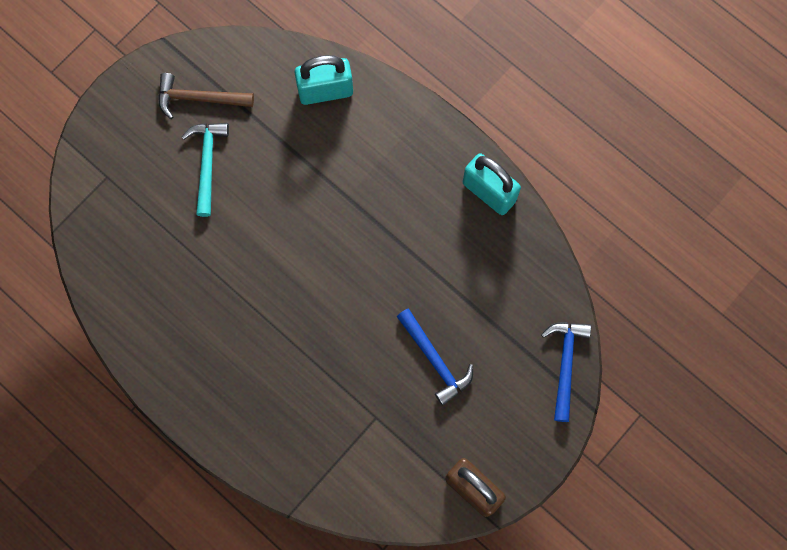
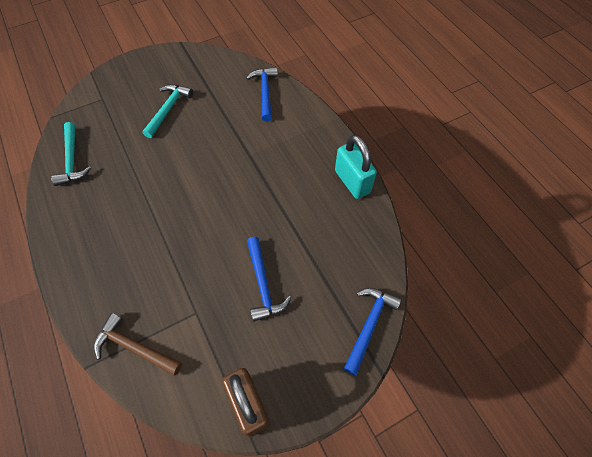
camera: 20 degrees right, 15 degrees down
(124, 283) = (72, 160): none -> turquoise hammer
(199, 99) = (184, 75): brown hammer -> brown hammer (134, 347)
(325, 91) = (265, 93): turquoise padlock -> blue hammer

